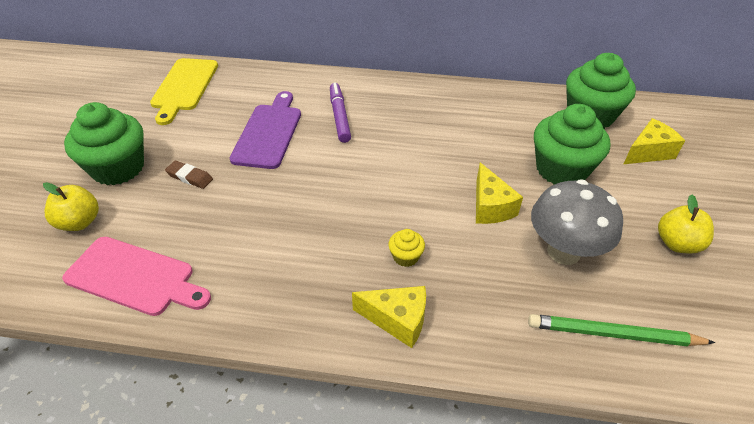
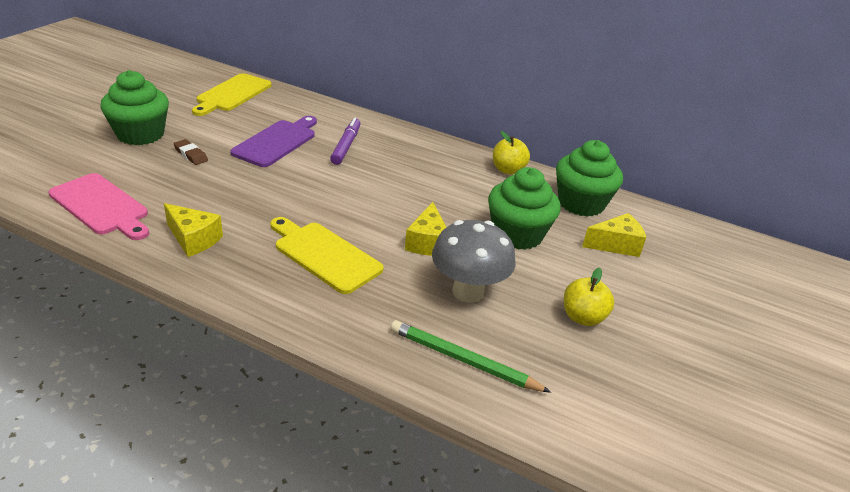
camera: 15 degrees right, 10 degrees down
(80, 222) = (87, 161): yellow apple -> yellow apple (508, 170)
(397, 320) = (283, 293): yellow cheese -> yellow cheese (193, 239)
(406, 257) = (324, 255): yellow cupcake -> yellow cutting board

